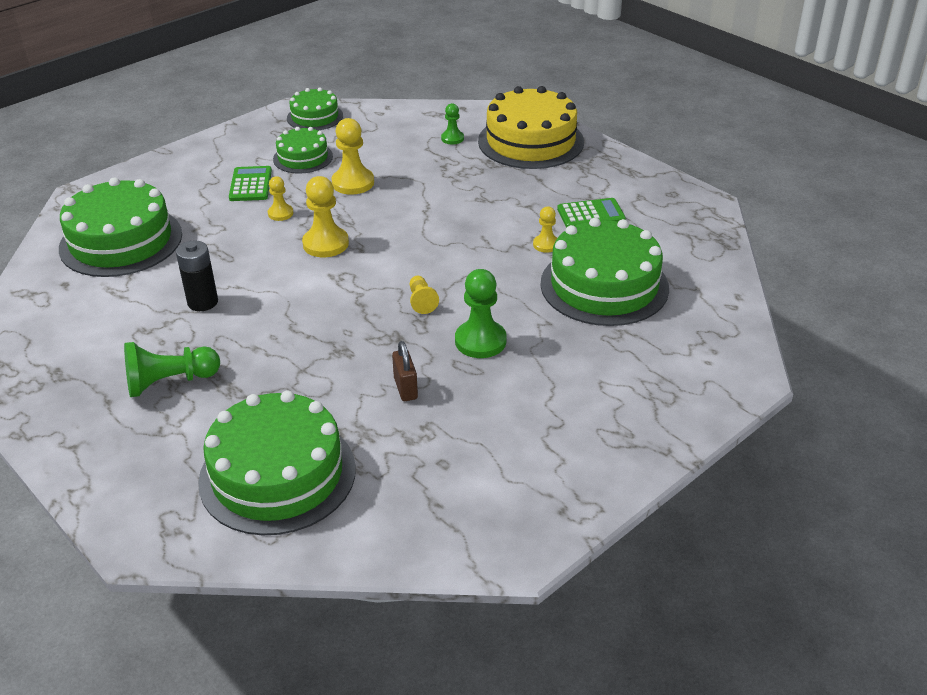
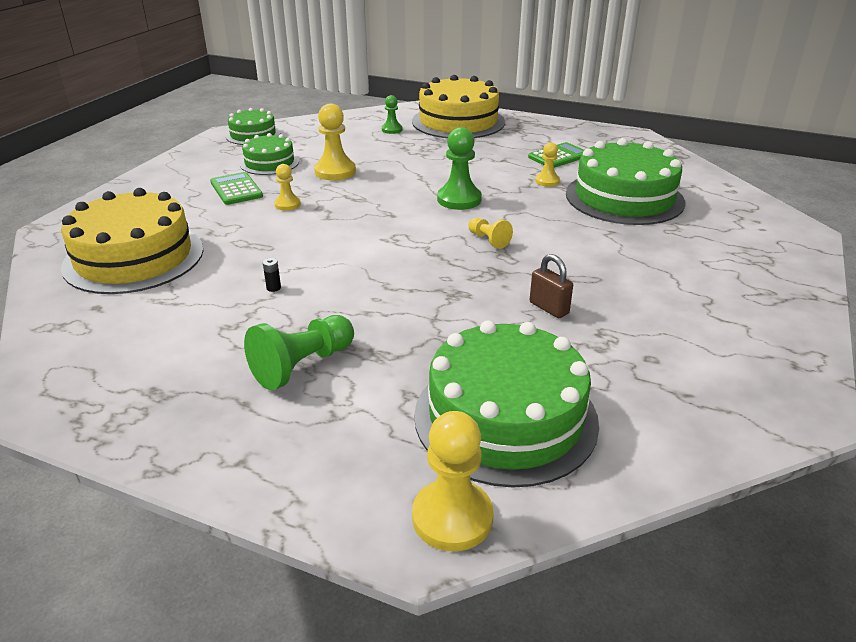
camera: 25 degrees left, 5 degrees down
(121, 241) = (134, 257): green cake -> yellow cake
(202, 302) = (273, 288): black battery -> black battery, size x0.43
(325, 244) = (354, 217): yellow pawn -> yellow pawn (452, 517)
(480, 341) = (572, 257): green pawn -> green pawn (459, 199)

